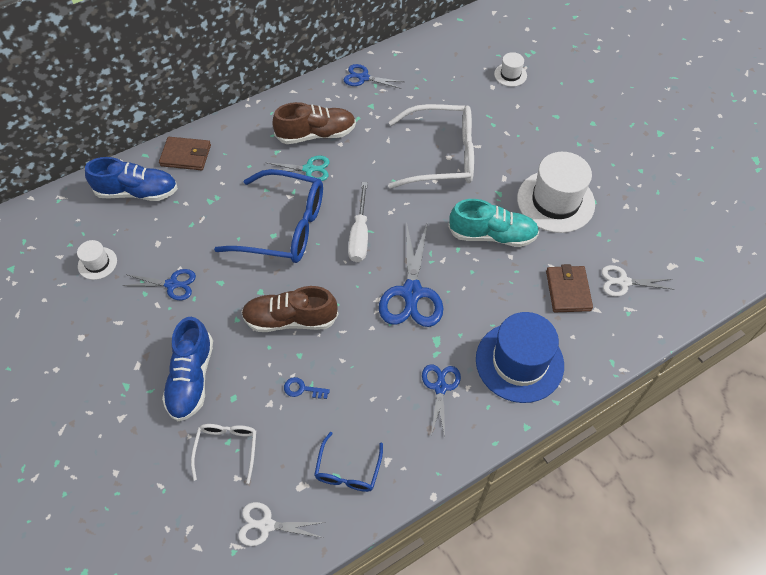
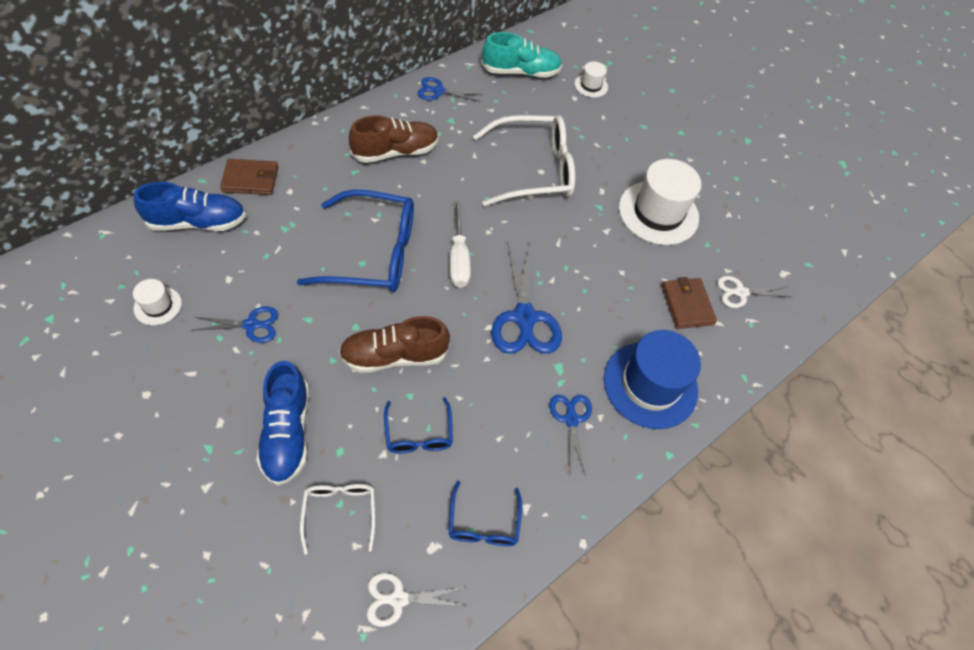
camera: 15 degrees left, 0 degrees up
(302, 389) = (418, 434): blue key -> blue glasses
(309, 169) = (392, 189): turquoise scissors -> none
(492, 235) = (600, 251): turquoise shoe -> turquoise shoe (520, 72)

